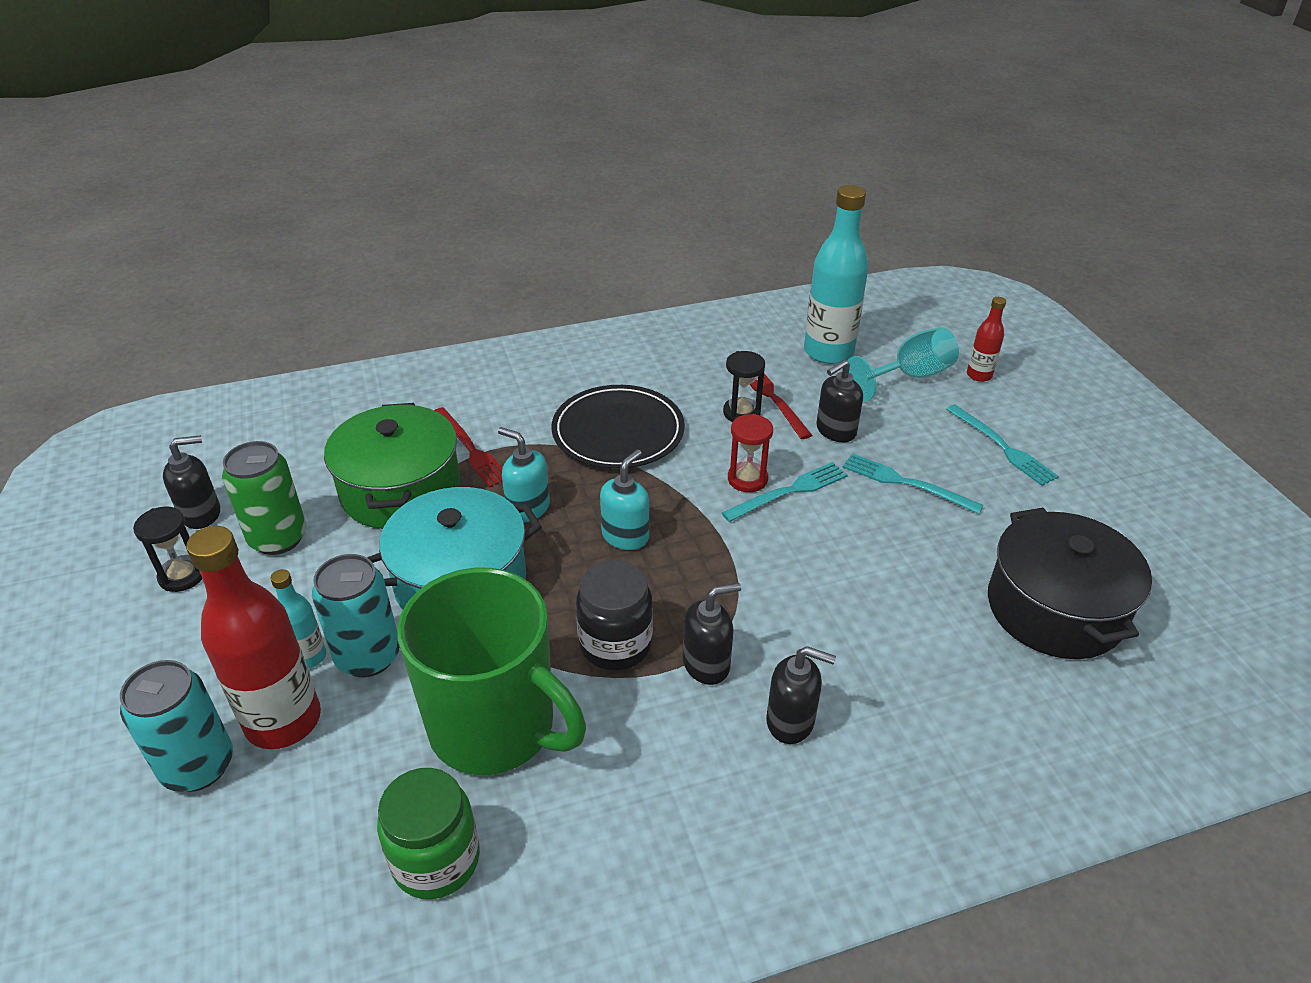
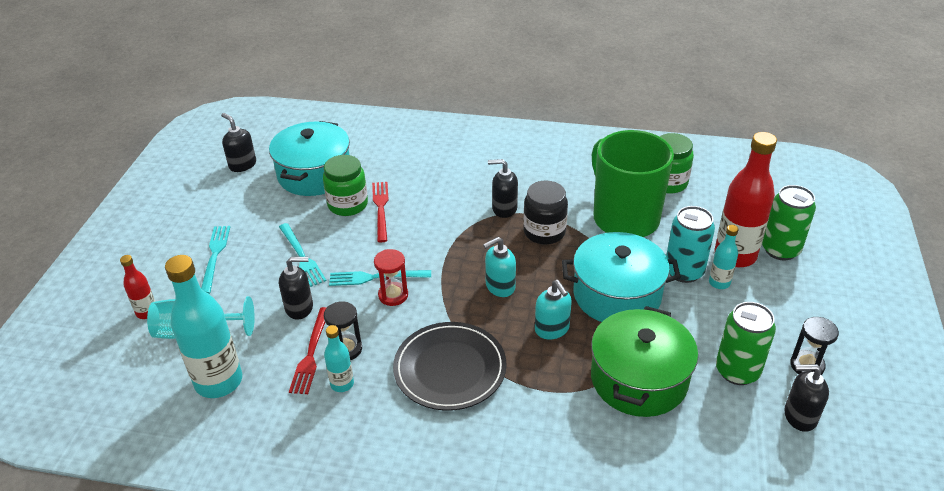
camera: 150 degrees left, 0 degrees up
(198, 766) = (780, 250): turquoise can -> green can
(470, 449) = (572, 397): red fork -> red fork (381, 209)
(714, 386) = (342, 384): none -> turquoise bottle
(790, 721) = (484, 176): black soap dispenser -> black soap dispenser (242, 165)
(941, 576) = (348, 204): none -> green jar
(1055, 609) = (314, 174): black pot -> turquoise pot

